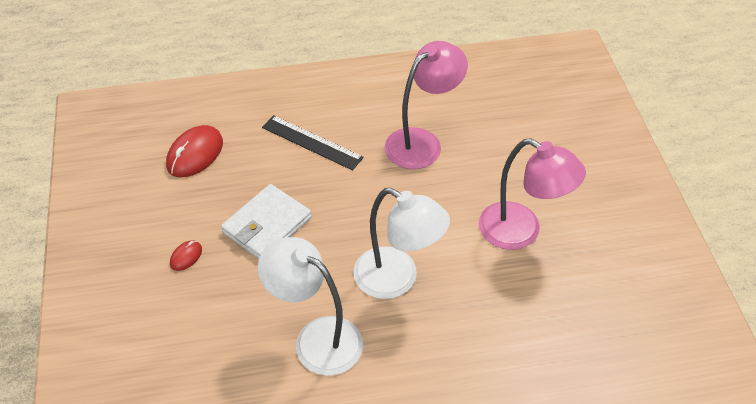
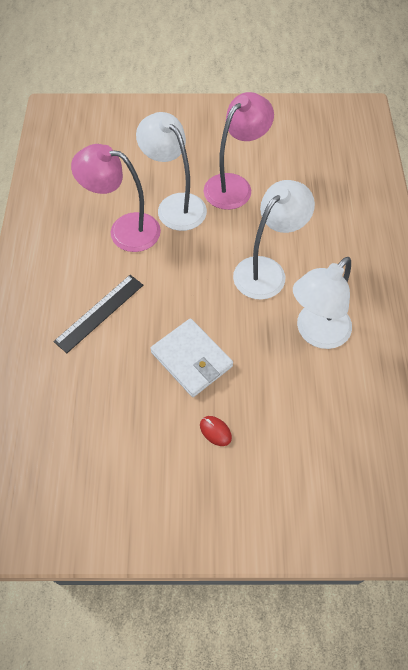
camera: 80 degrees left, 10 degrees up
(195, 154) = (84, 418): red mouse -> none
(422, 142) = (124, 230): pink lamp -> pink lamp turned 45 degrees counterclockwise
(471, 179) = (175, 205): none -> white lamp

